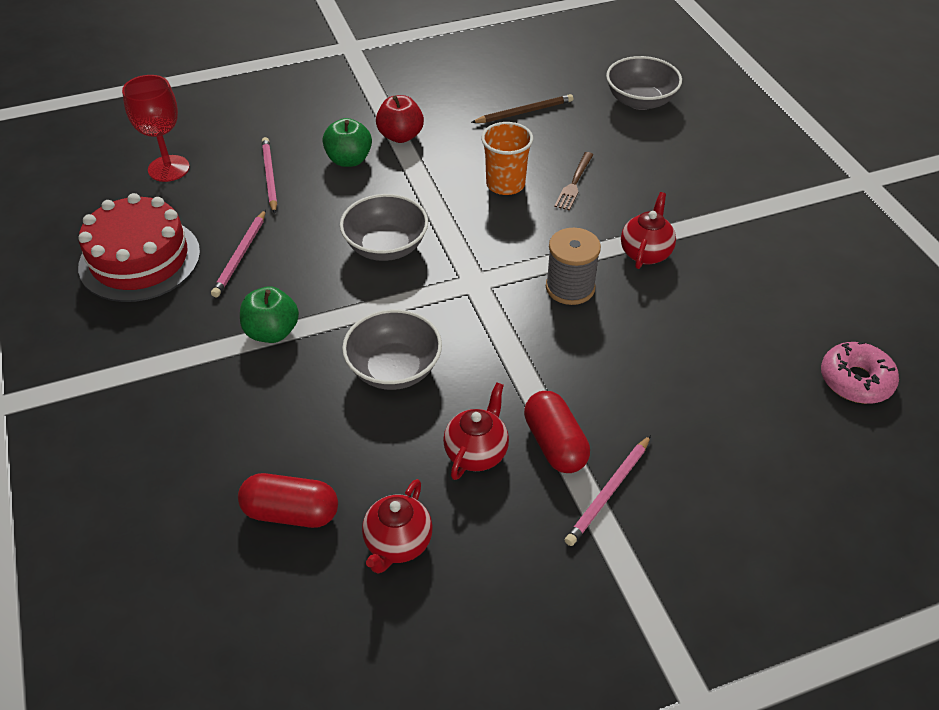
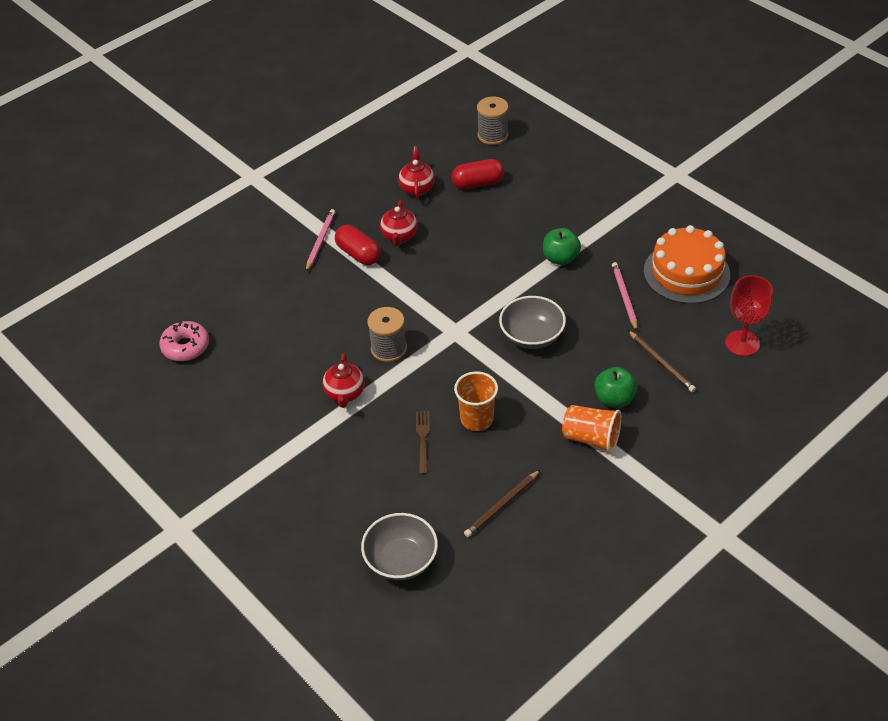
camera: 160 degrees right, 0 degrees up
(140, 259) = (686, 273): red cake -> orange cake
(185, 622) = (493, 135): none -> grey spool
(269, 176) = (661, 363): pink pencil -> brown pencil
(394, 369) = (472, 262): grey bowl -> none
(400, 136) = (591, 438): red apple -> orange cup

